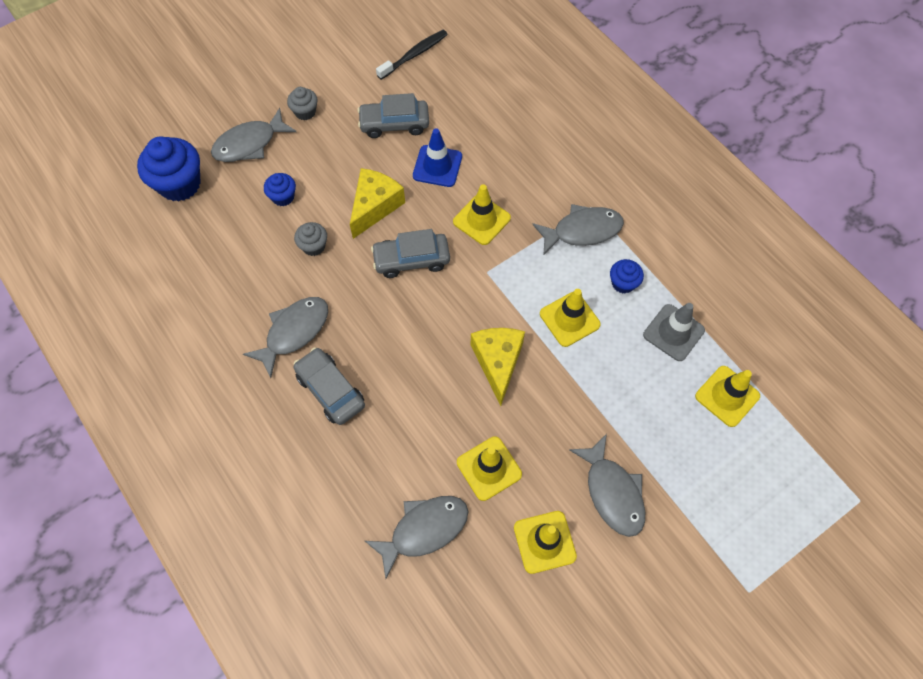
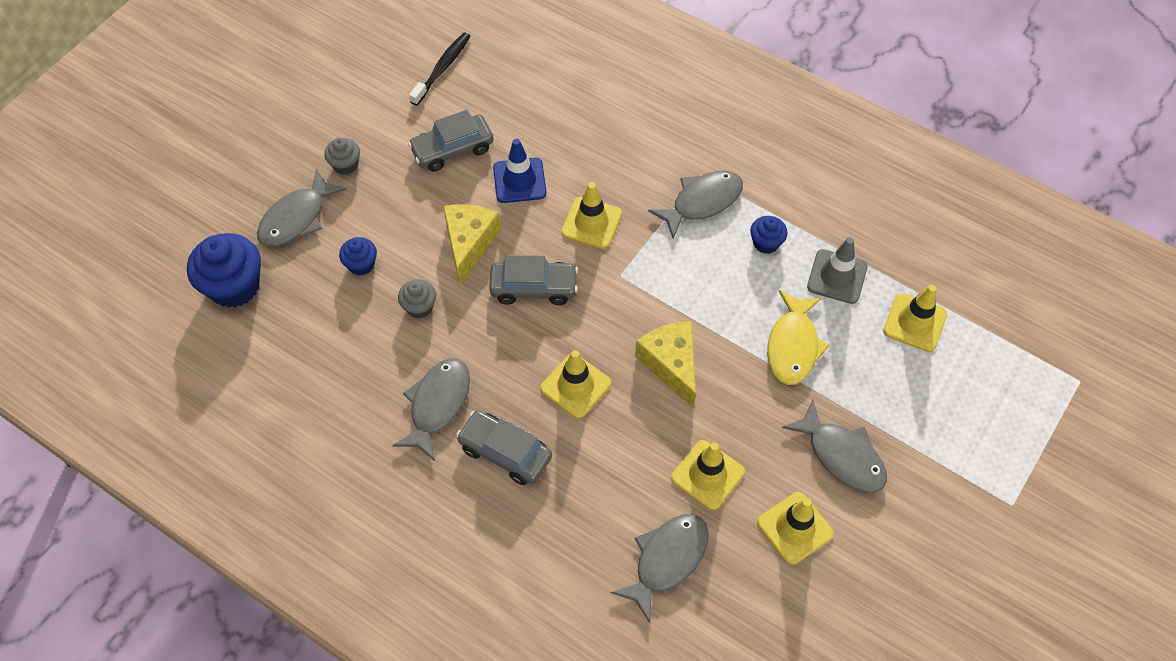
camera: 20 degrees left, 5 degrees down
(411, 260) = (534, 288): grey car -> grey car turned 150 degrees counterclockwise
(569, 319) = (726, 297): yellow traffic cone -> yellow traffic cone (575, 386)
(609, 381) = (793, 346): none -> yellow fish

